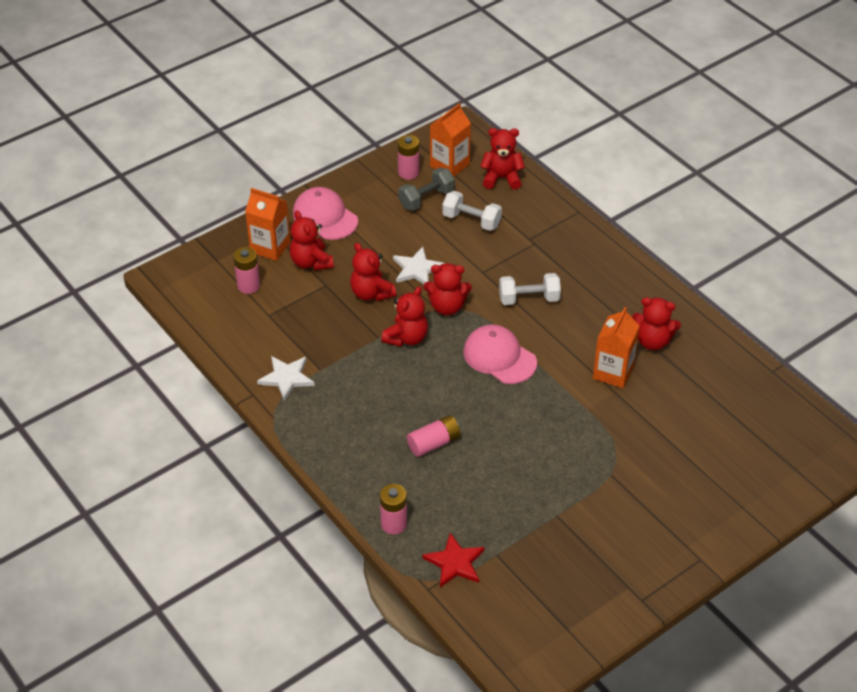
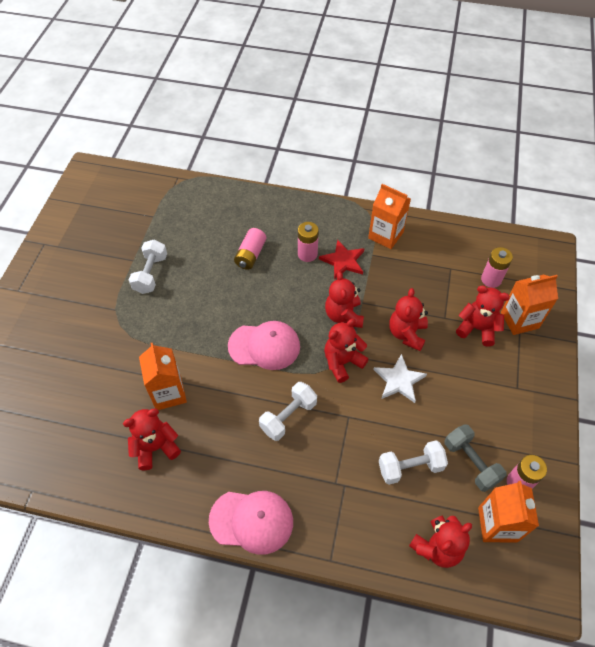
camera: 140 degrees right, 10 degrees up
(286, 378) = (385, 235): white star -> orange carton
(325, 217) = (520, 378): pink cap -> pink cap (251, 521)
(371, 293) = (407, 334): red teddy bear -> red teddy bear turned 90 degrees counterclockwise
(394, 524) = (228, 196): pink battery -> pink battery (307, 254)
(426, 199) = (471, 462): grey dumbbell -> grey dumbbell turned 45 degrees counterclockwise
(455, 563) = (174, 198): red star -> red star (343, 261)
(549, 488) = (151, 274): none -> white dumbbell

